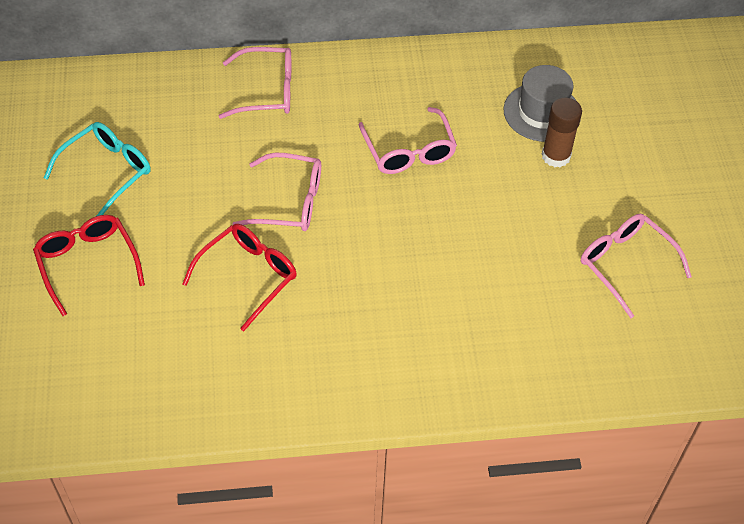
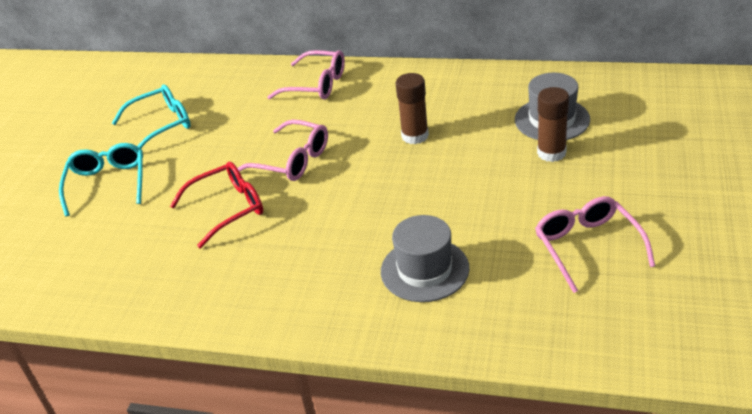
camera: 25 degrees right, 15 degrees down
(87, 263) = (108, 183): red glasses -> turquoise glasses
(409, 151) = (415, 136): pink glasses -> brown glue stick
(485, 316) = (424, 270): none -> grey hat

